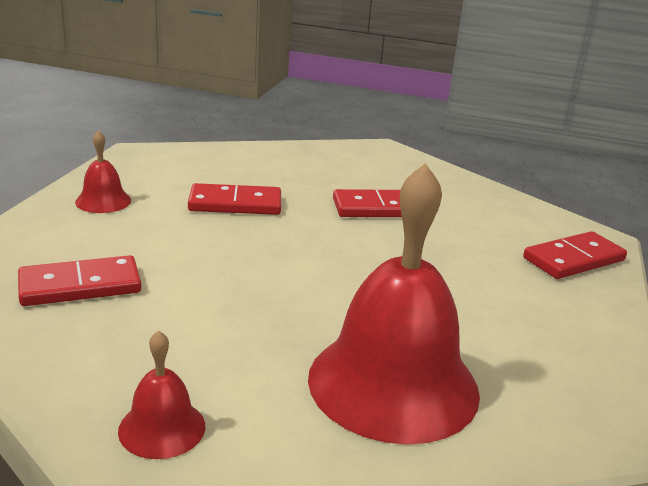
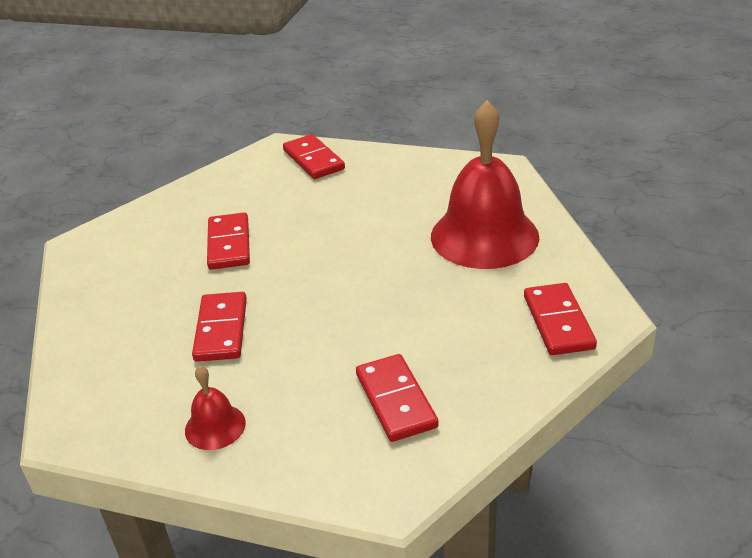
camera: 85 degrees left, 10 degrees up
(162, 428) = (558, 322): red bell -> red domino

